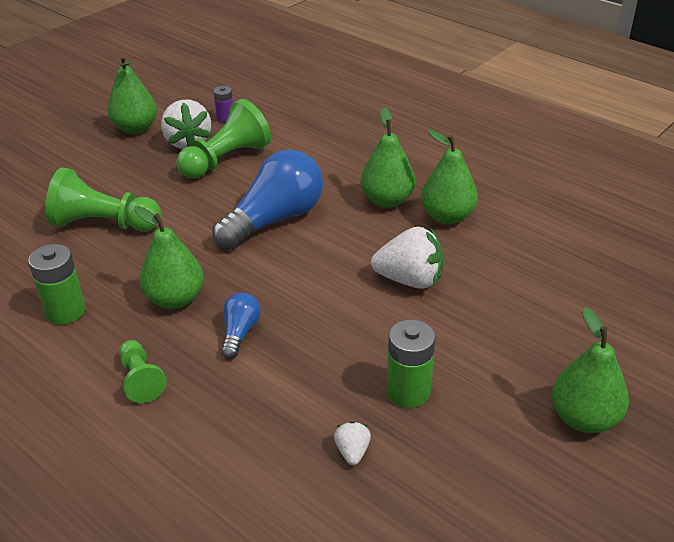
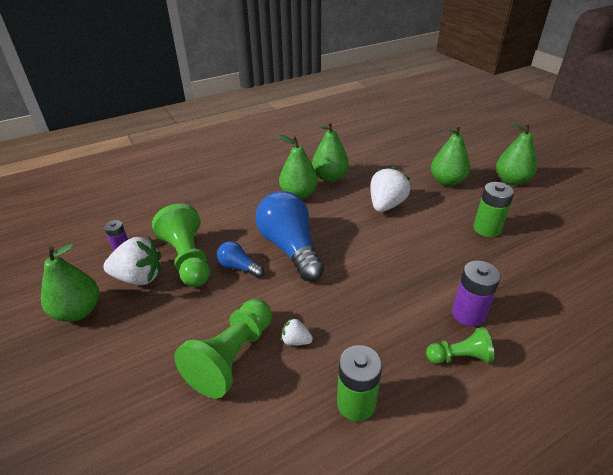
camera: 70 degrees left, 0 degrees up
(175, 299) = (366, 321): green pear -> green pear (447, 181)
(212, 383) = (468, 314): none -> purple battery
(240, 333) = (417, 290): blue light bulb -> blue light bulb (239, 267)
(352, 452) = (536, 261): white strawberry -> white strawberry (296, 341)

